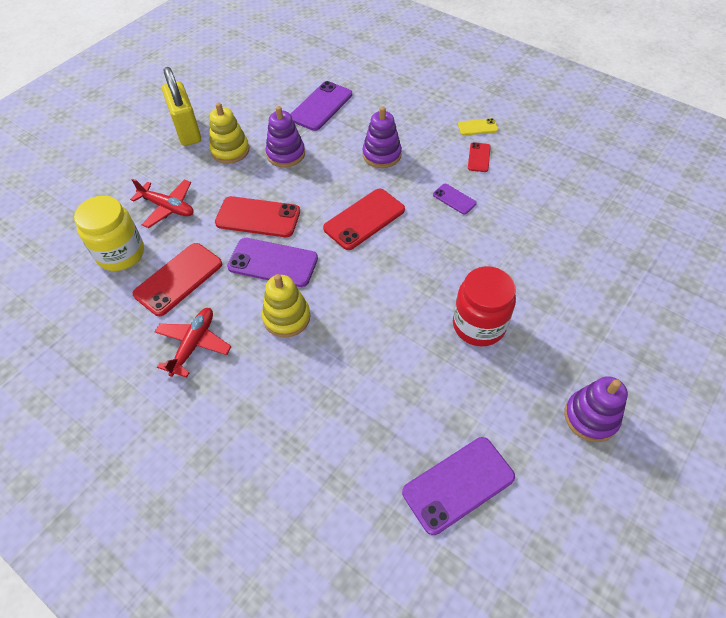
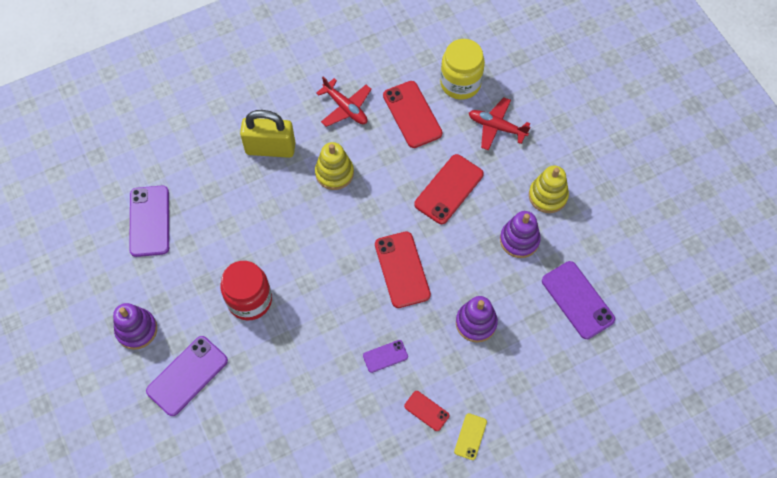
camera: 115 degrees right, 10 degrees up
(168, 207) = (496, 127): red plane -> red plane turned 60 degrees clockwise
(187, 131) = (595, 169): yellow padlock -> yellow padlock (270, 148)
(273, 262) = (392, 183): purple phone -> purple phone (187, 376)

